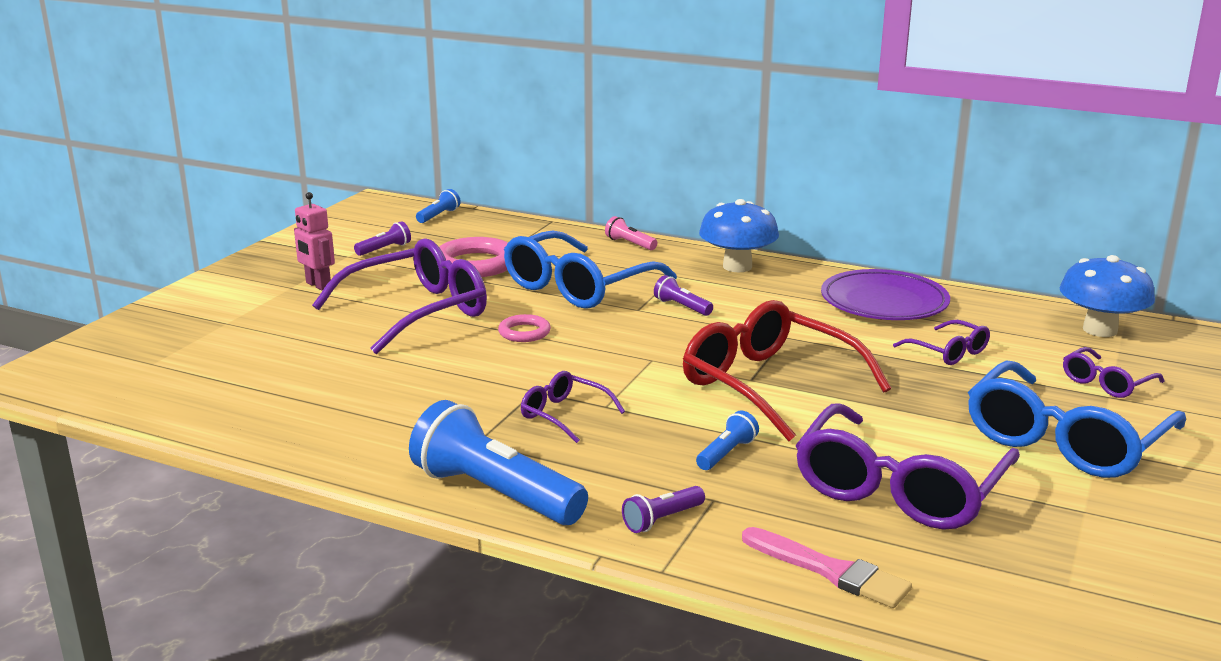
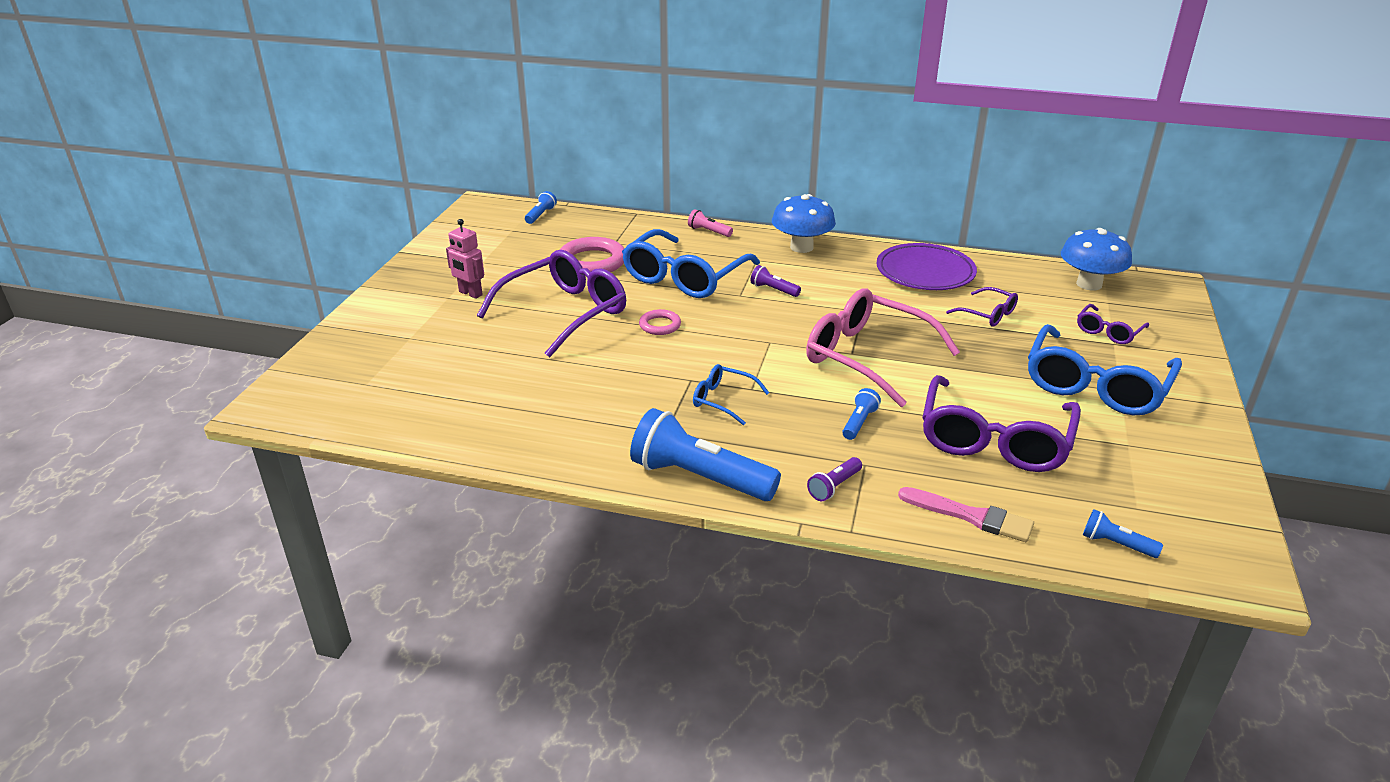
camera: 10 degrees left, 10 degrees up
(385, 249) = (510, 252): purple flashlight -> none
(564, 415) = (723, 400): purple glasses -> blue glasses
(768, 384) = (867, 357): red glasses -> pink glasses
(1020, 624) = (1115, 544): none -> blue flashlight

